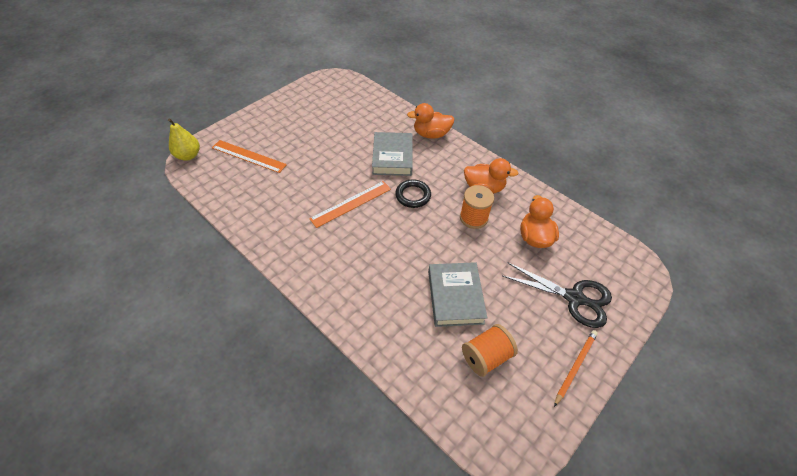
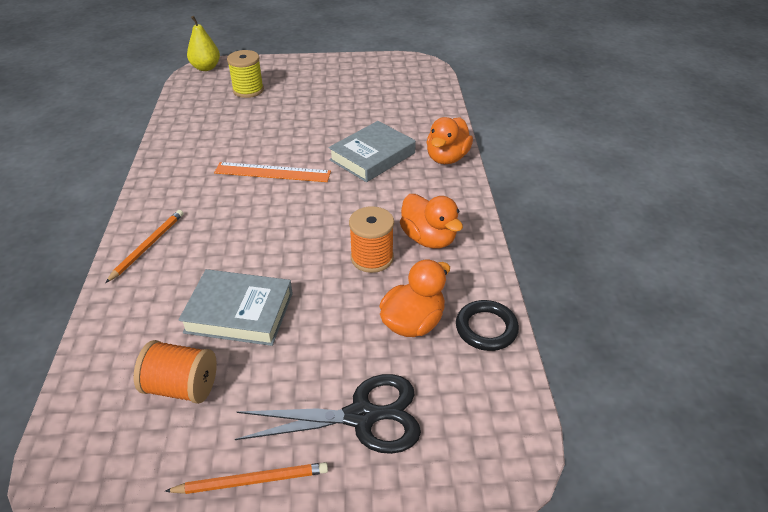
camera: 45 degrees right, 10 degrees down
(249, 156) = (248, 90): orange ruler -> yellow spool
(348, 302) = (147, 246): none -> orange pencil
(413, 195) = (340, 200): black ring -> black ring (486, 328)
(431, 134) = (447, 158): orange duck -> orange duck turned 105 degrees counterclockwise
(455, 297) = (239, 312): grey book -> grey book turned 60 degrees clockwise
(574, 298) = (362, 417): black scissors -> black scissors turned 75 degrees counterclockwise

